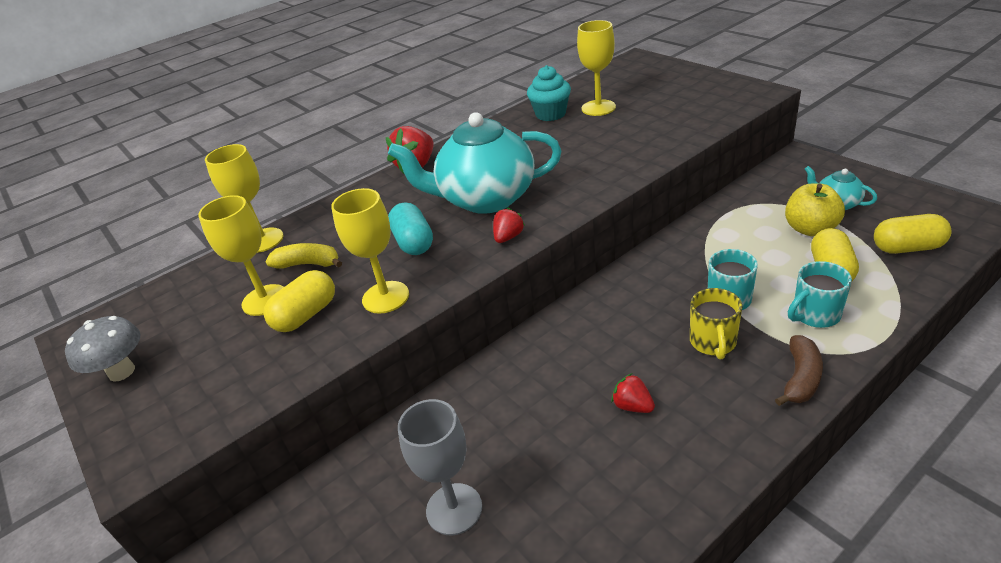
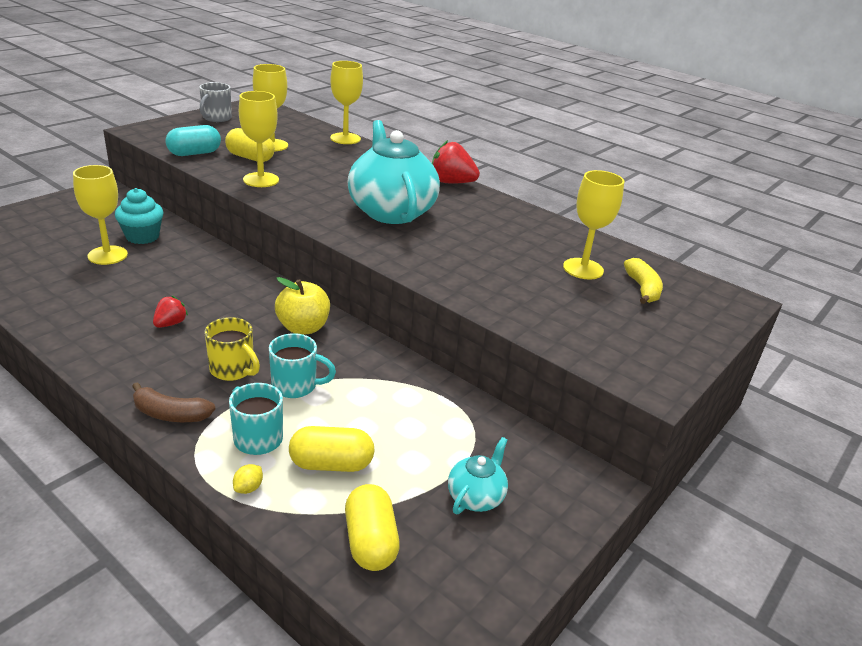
camera: 70 degrees right, 5 degrees down
(122, 372) = (216, 118): grey mushroom -> grey mug
(308, 264) = (310, 154): yellow banana -> yellow banana (642, 289)
(413, 242) = (329, 186): turquoise capsule -> turquoise capsule (194, 153)
(454, 509) = (107, 255): grey goblet -> yellow goblet
(508, 237) = (327, 220): red strawberry -> none
(550, 114) = (563, 242): turquoise cupcake -> turquoise cupcake (142, 237)
(713, 342) = (233, 370): yellow mug -> yellow mug turned 135 degrees counterclockwise
(810, 229) = (417, 463): yellow apple -> yellow apple (303, 328)
(881, 313) = (248, 488): none -> yellow lemon

